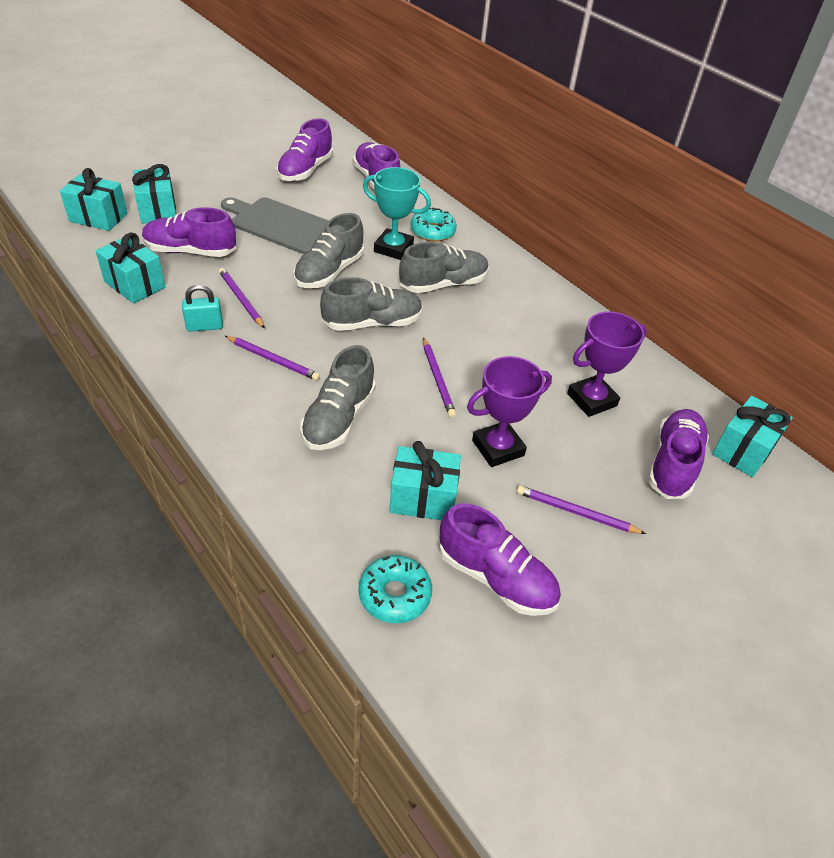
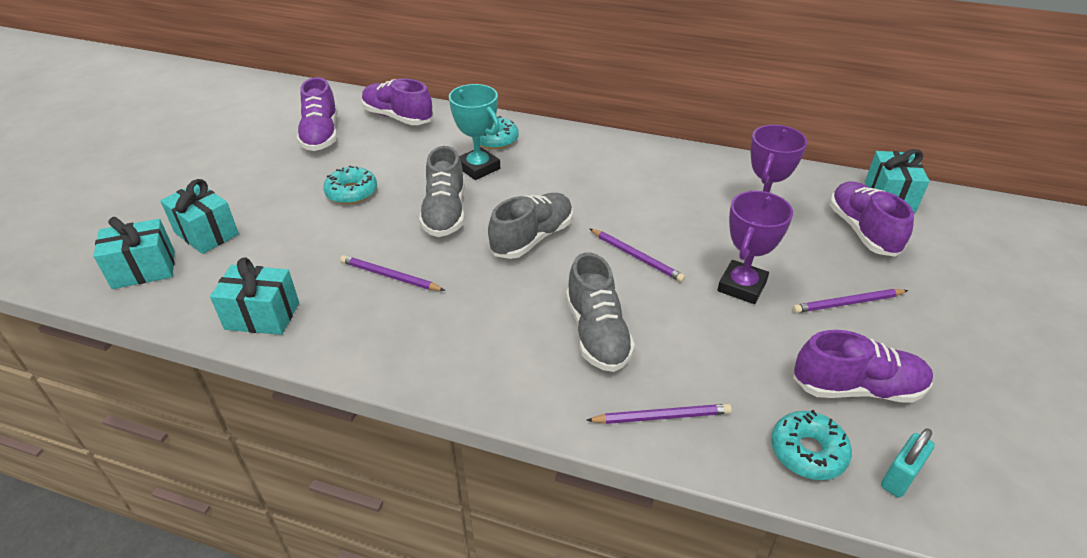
camera: 30 degrees left, 5 degrees down
(190, 251) = (287, 256): purple shoe -> none
(204, 326) = (382, 319): turquoise padlock -> turquoise padlock (899, 477)
(273, 360) = (482, 314): purple pencil -> purple pencil (661, 416)
(280, 225) = (352, 192): grey cutting board -> turquoise donut
(393, 248) = (478, 168): turquoise trophy -> turquoise trophy turned 60 degrees clockwise
(423, 498) = (737, 359): turquoise gift -> none
(443, 284) = (553, 178): grey shoe -> none

